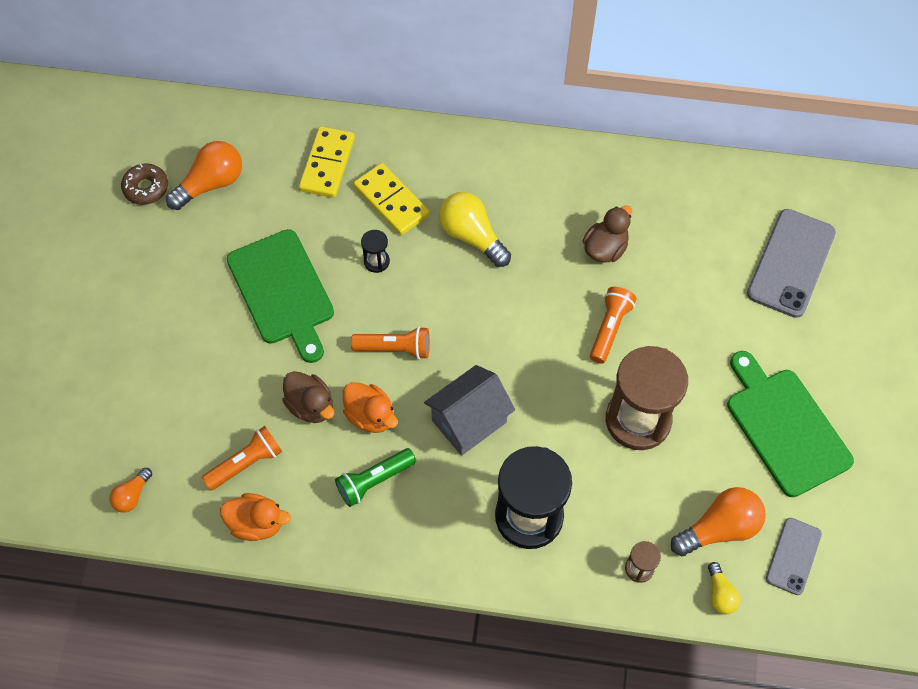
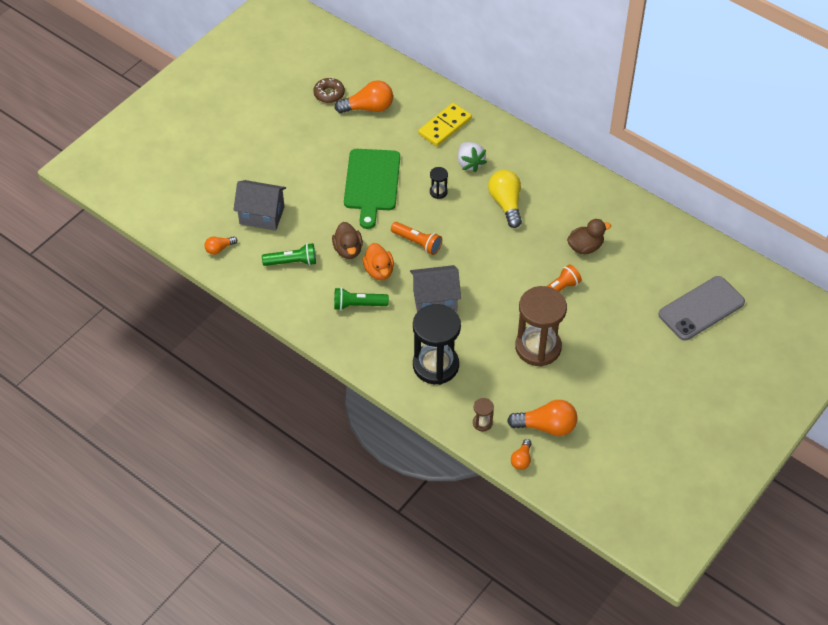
camera: 30 degrees right, 10 degrees down
(162, 414) = (262, 215): none -> grey house
(246, 463) = (292, 262): orange flashlight -> green flashlight
(257, 523) = (278, 295): orange duck -> none
(391, 201) = (469, 163): yellow domino -> white strawberry
(720, 594) = (521, 459): yellow light bulb -> orange light bulb
(785, 427) = (628, 394): green cutting board -> none
(793, 556) = (582, 463): grey phone -> none

